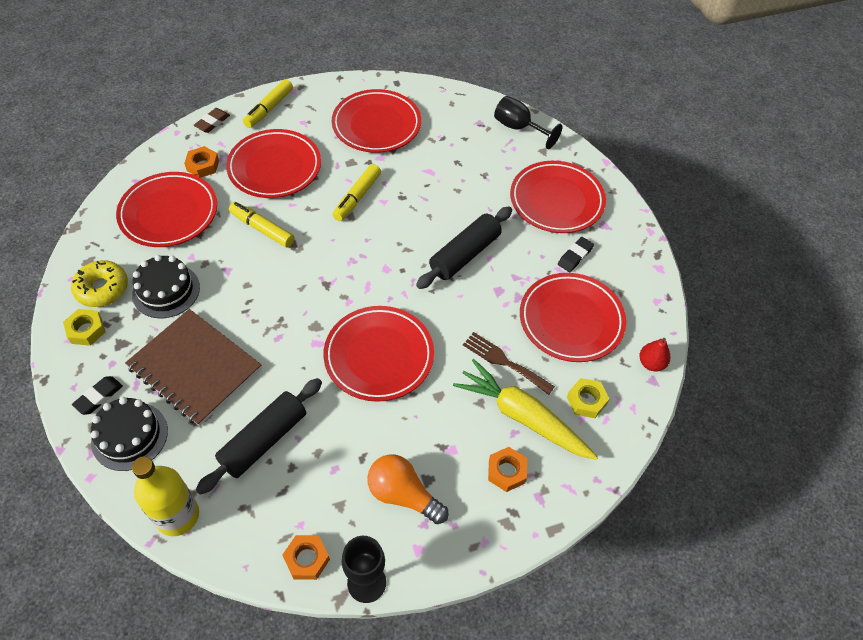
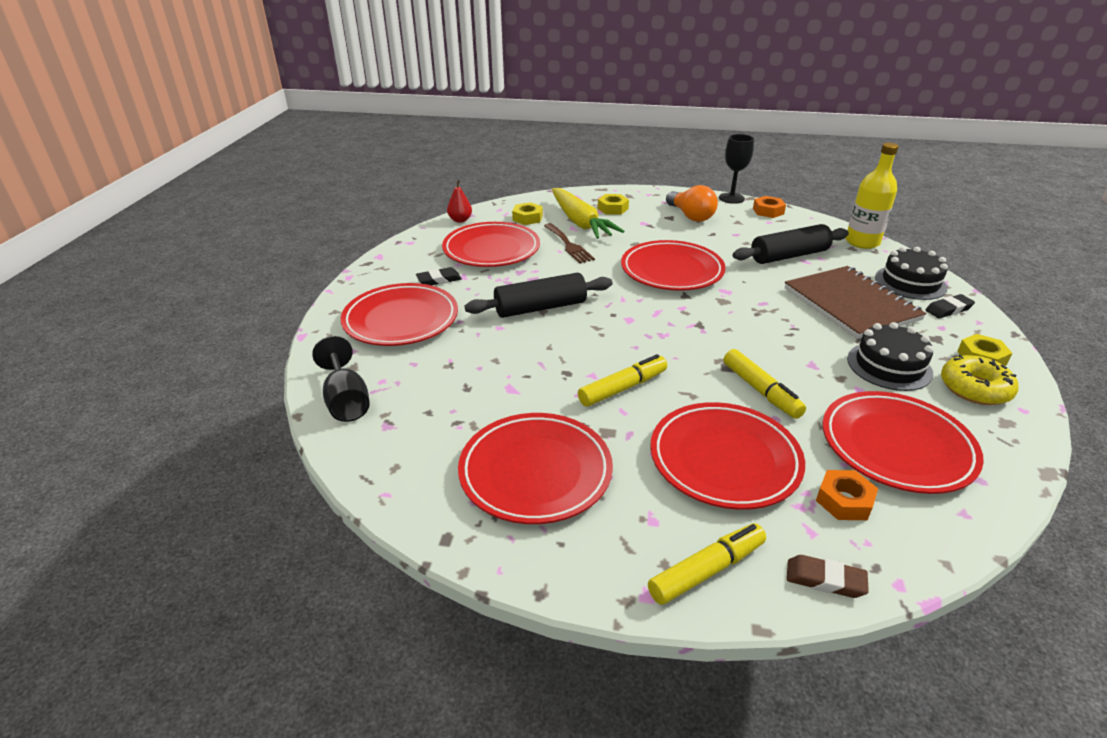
camera: 150 degrees left, 20 degrees down
(212, 122) = (825, 580): brown eraser -> brown eraser turned 45 degrees clockwise
(506, 471) = (613, 208): orange nut -> yellow nut

